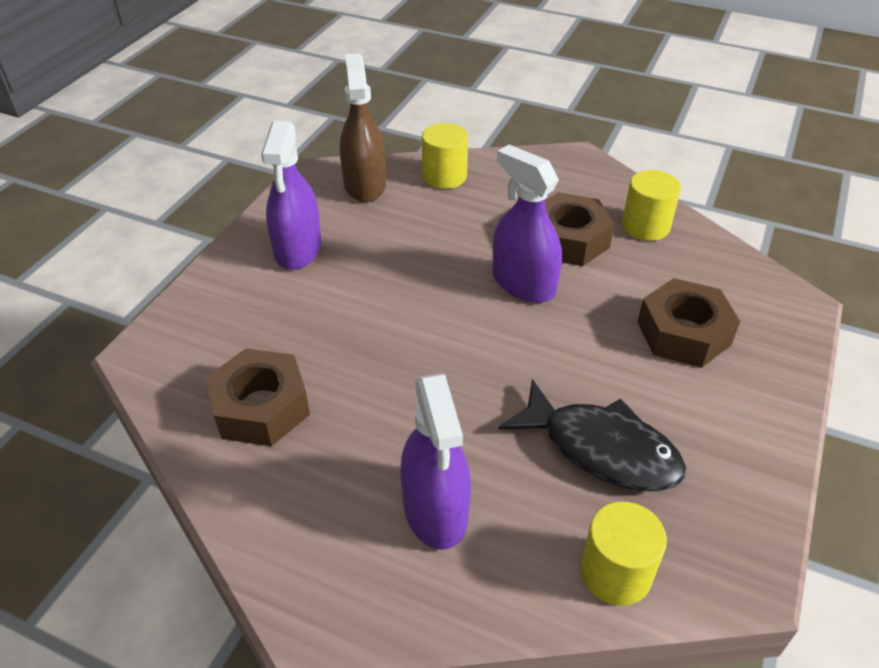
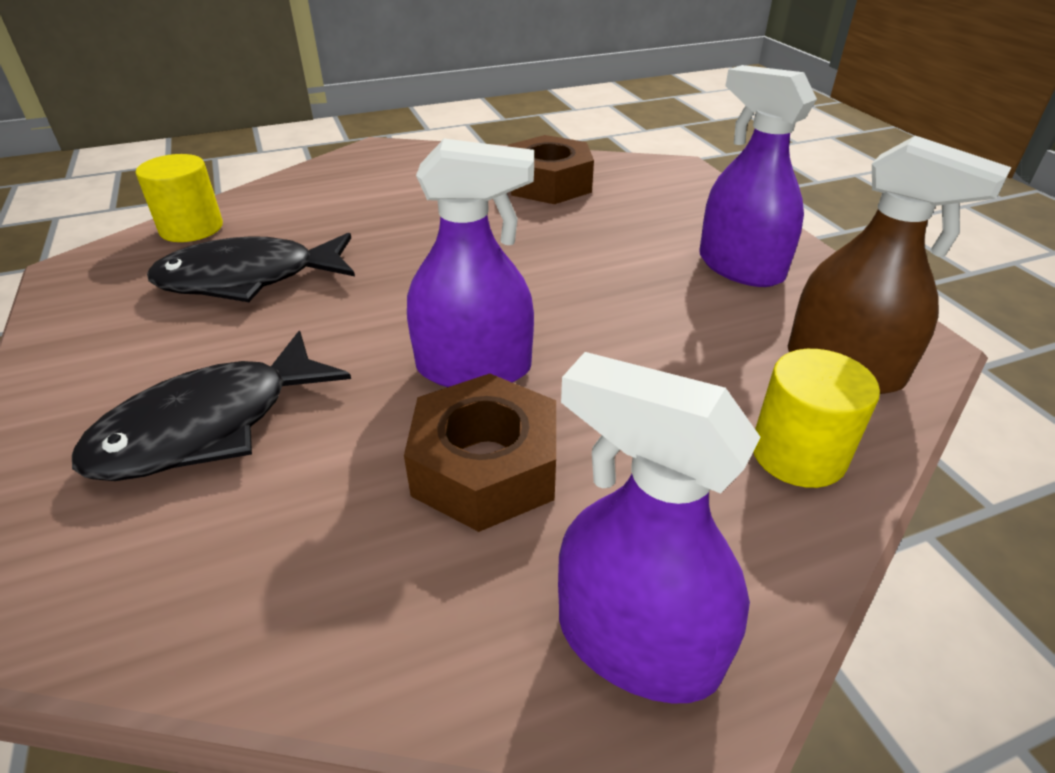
camera: 135 degrees right, 5 degrees down
(435, 510) = (355, 199): purple spray bottle -> purple spray bottle (637, 643)
(645, 226) = (382, 590): yellow cylinder -> none
(683, 333) = (209, 426): brown nut -> black fish

